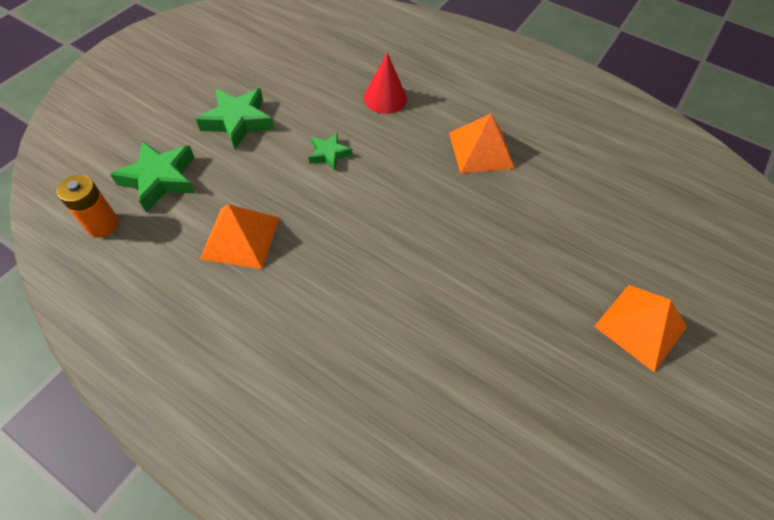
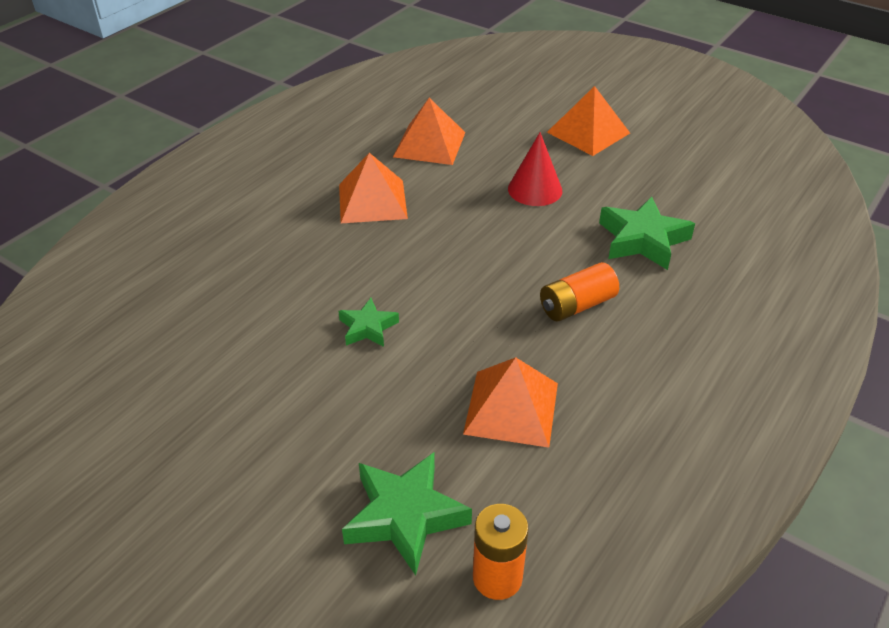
camera: 85 degrees left, 15 degrees down
(238, 121) = (288, 431): green star -> green star (643, 240)
(352, 290) = (577, 305): none -> orange battery
(385, 98) = (267, 275): red cone -> red cone (535, 189)
(576, 186) = (429, 144): none -> orange pyramid

